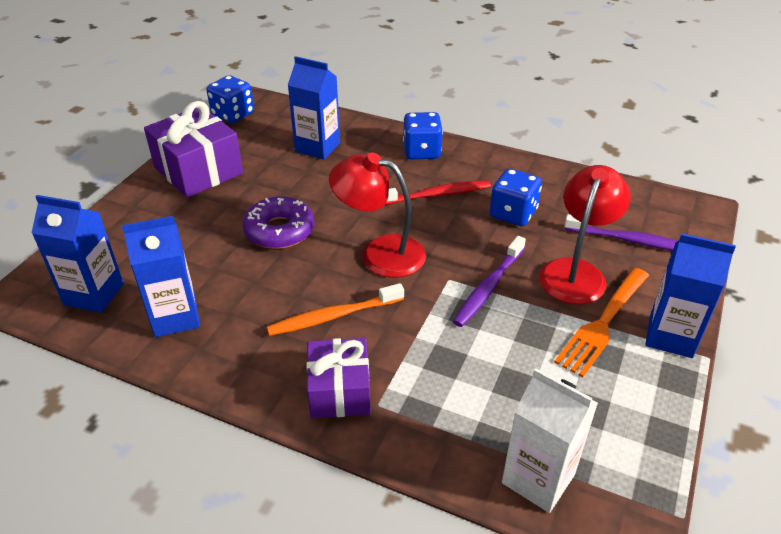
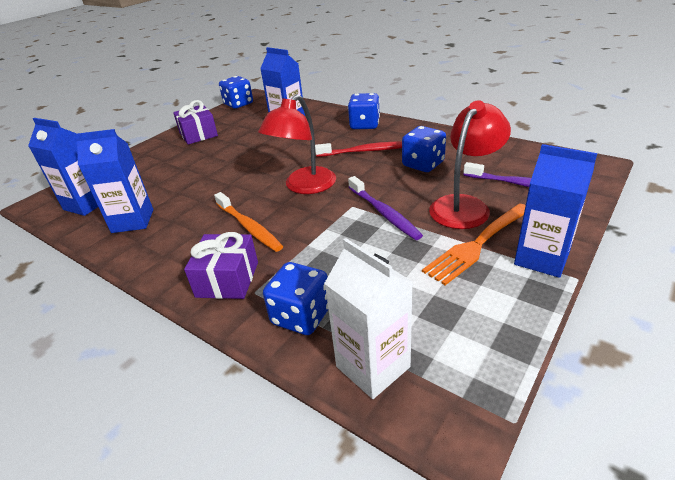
camera: 15 degrees right, 5 degrees down
(198, 170) = (198, 134): purple gift -> purple gift, size x0.66
(279, 231) = (235, 170): purple donut -> none
(334, 316) = (249, 227): orange toothbrush -> orange toothbrush turned 120 degrees counterclockwise
(380, 253) = (304, 187): red lamp -> red lamp turned 90 degrees counterclockwise
(443, 429) = (301, 316): none -> blue dice
(489, 287) = (383, 213): purple toothbrush -> purple toothbrush turned 75 degrees counterclockwise

